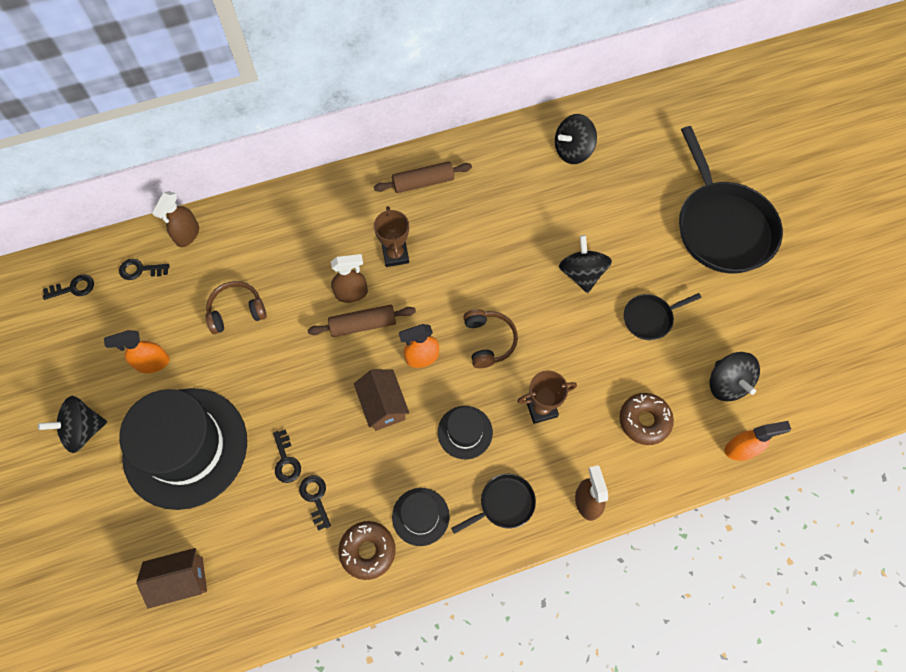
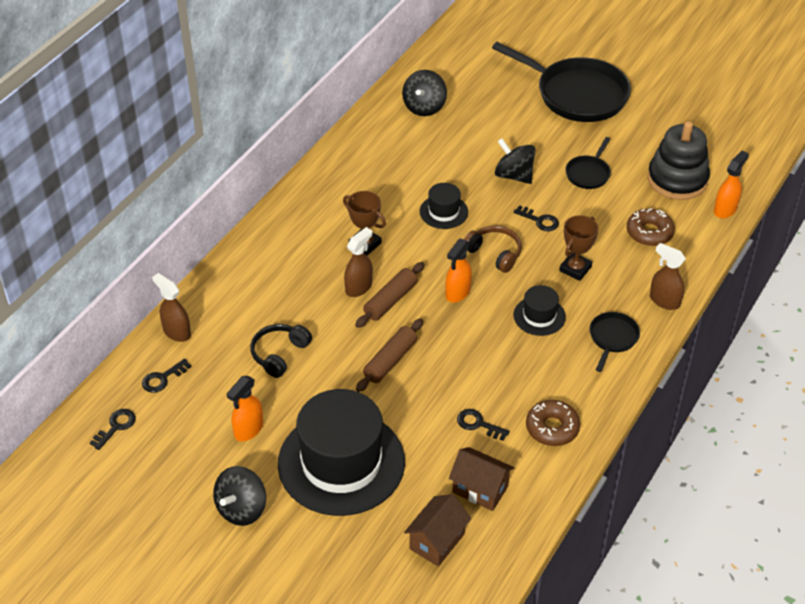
camera: 40 degrees left, 20 degrees down
(187, 235) = (176, 332): brown spray bottle -> brown spray bottle turned 150 degrees clockwise
(236, 311) = (279, 354): brown headphones -> black headphones
(286, 461) = (430, 418): black key -> black key (540, 220)
(383, 406) = (463, 339): brown house -> brown house (480, 489)
(420, 516) = (565, 383): black hat -> black hat (443, 212)
(423, 182) = (333, 188): brown rolling pin -> brown rolling pin (390, 361)
(727, 383) = (677, 180): black spinning top -> black stacking toy

